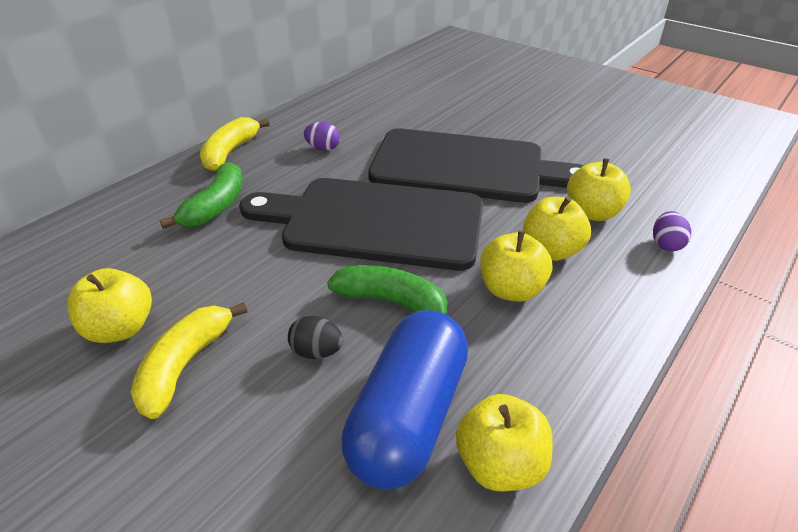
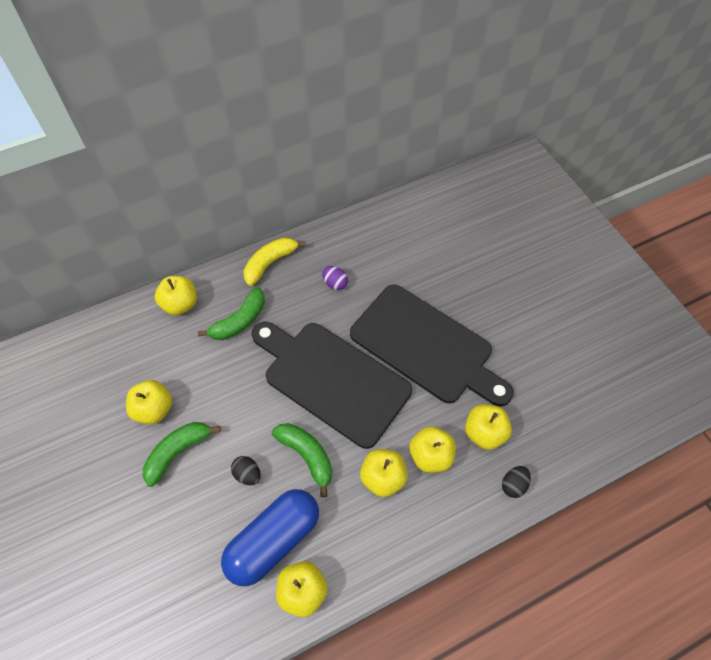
camera: 25 degrees right, 20 degrees up
(119, 213) = (180, 304): none -> yellow apple
(185, 365) = (178, 452): yellow banana -> green banana
(666, 244) = (513, 485): purple egg -> black egg

